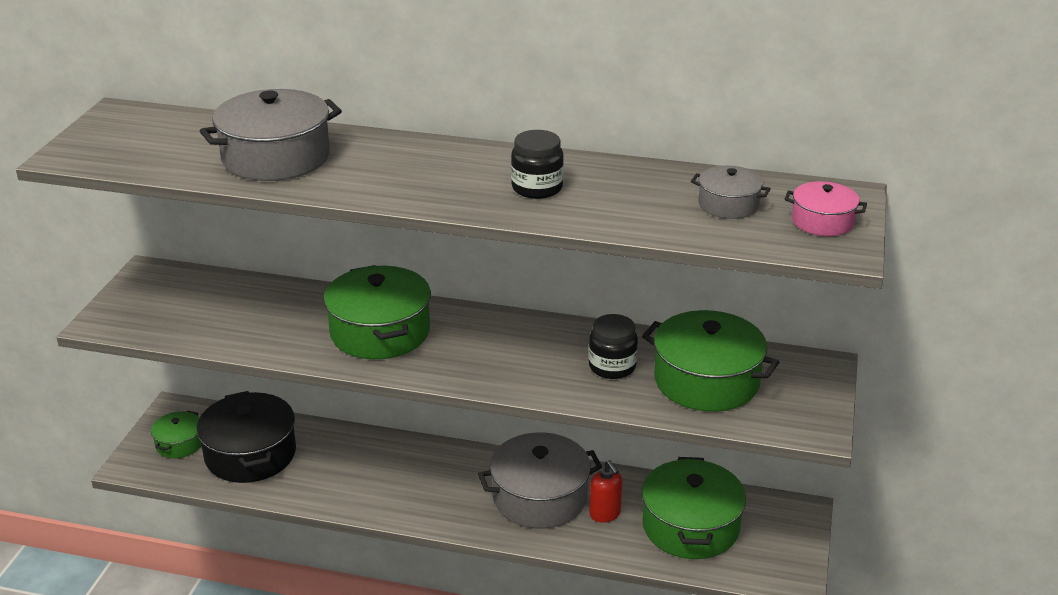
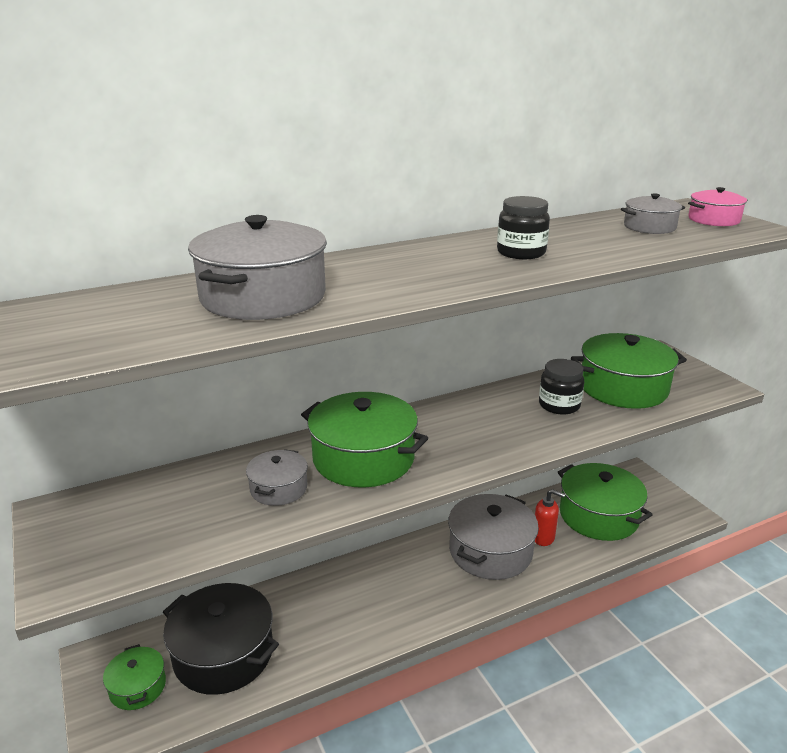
camera: 40 degrees left, 5 degrees down
(292, 325) = (278, 488): none -> grey pot

